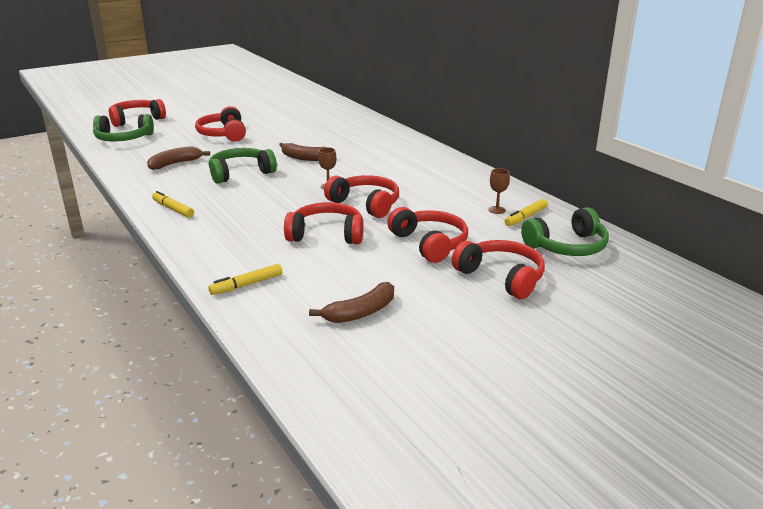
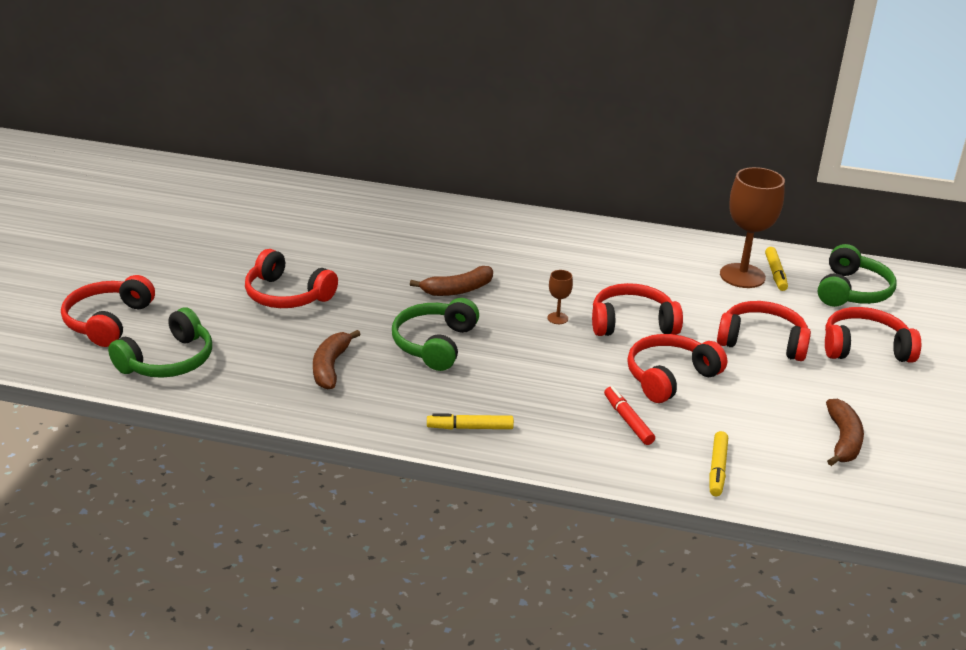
camera: 45 degrees left, 5 degrees up
(254, 241) = (628, 421): none -> red marker
(497, 210) = (742, 276): brown goblet -> brown goblet, size x2.30

